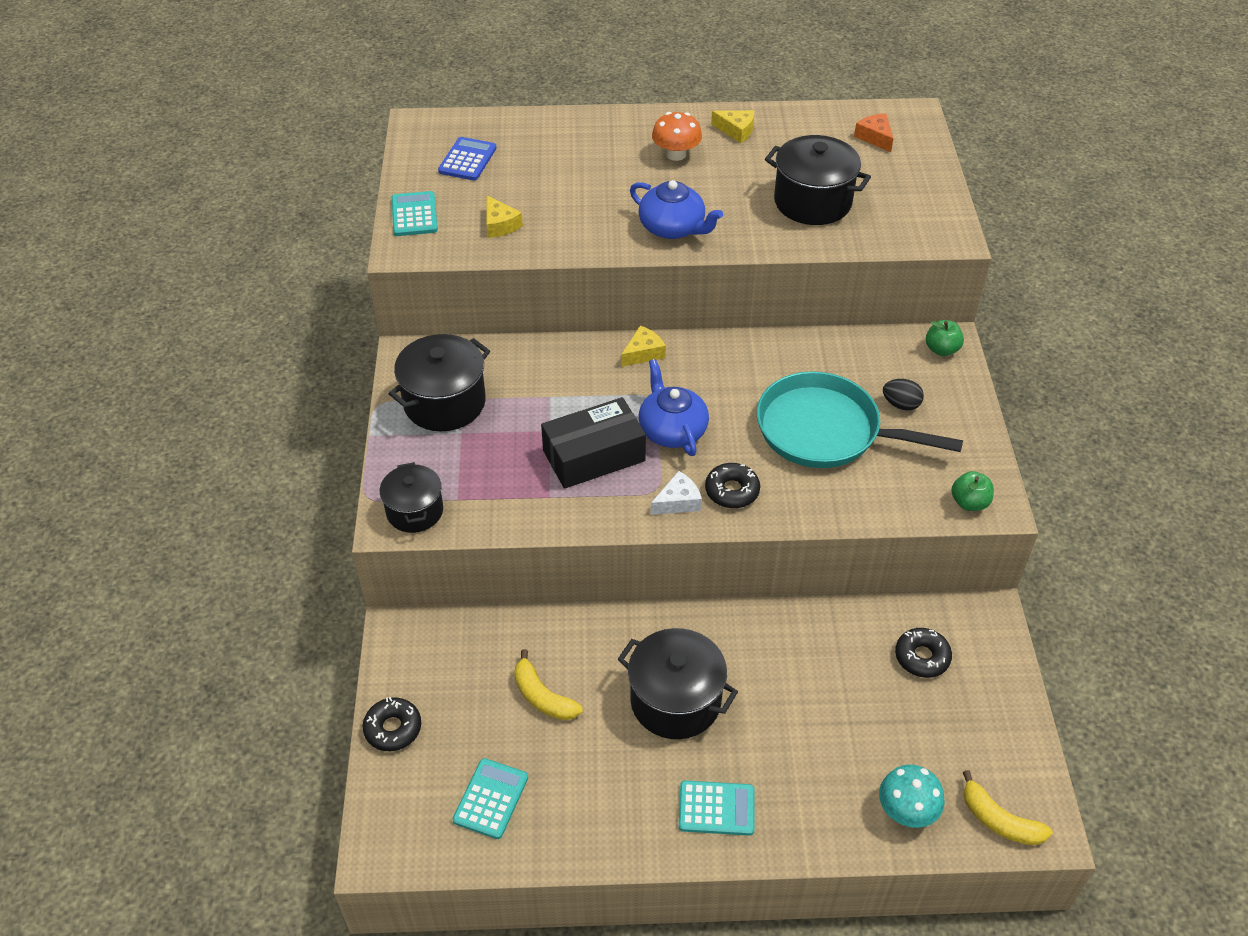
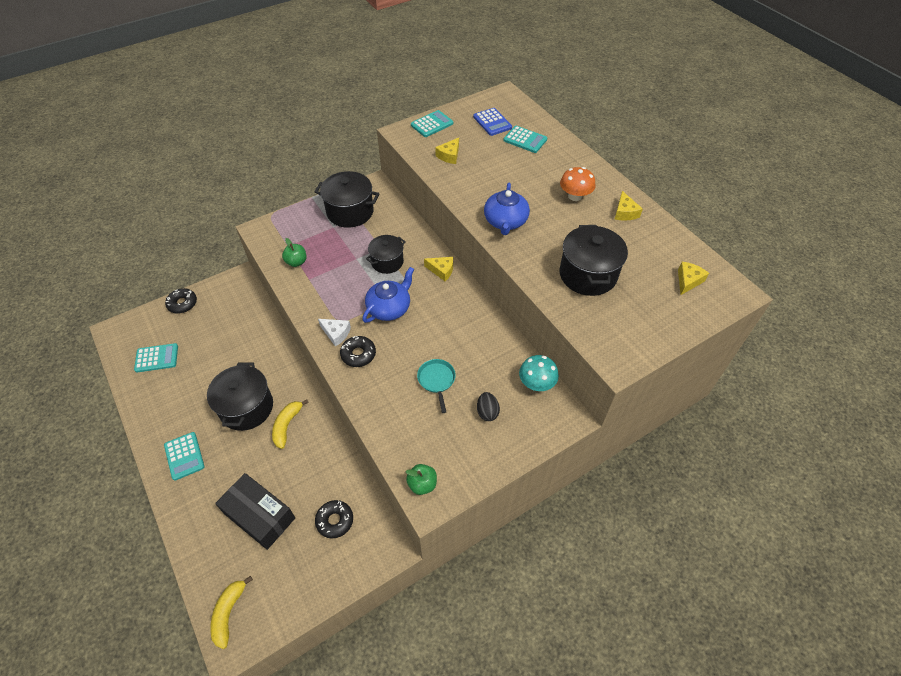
camera: 60 degrees right, 5 degrees up
(415, 511) = (271, 235): black pot -> black pot (387, 262)
(467, 160) = (492, 122): blue calculator -> blue calculator turned 75 degrees clockwise
(533, 148) = (525, 140): none -> turquoise calculator
(542, 697) = (225, 350): yellow banana -> yellow banana (287, 425)
(594, 456) = (349, 284): black box -> black box (259, 516)
(825, 430) = (437, 380): turquoise pan -> turquoise pan, size x0.45
(875, 137) = (688, 281): orange cheese -> yellow cheese
(906, 810) = (217, 555): turquoise mushroom -> turquoise mushroom (536, 383)
(941, 349) = (557, 416): green apple -> green apple (296, 262)

